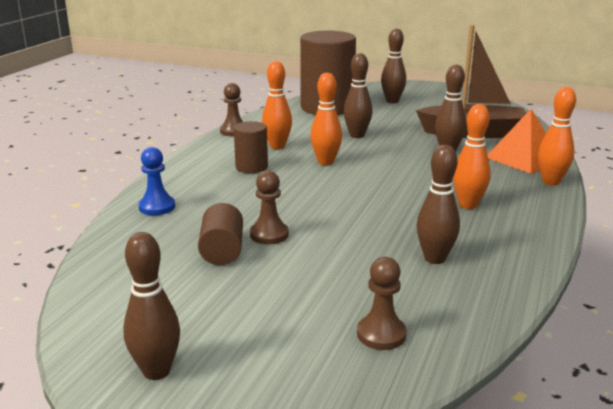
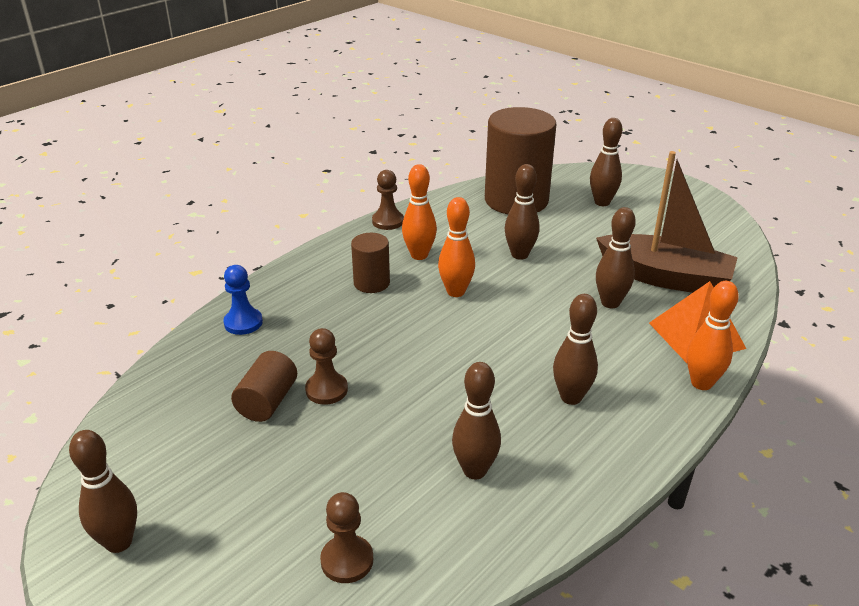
camera: 20 degrees right, 10 degrees up
(468, 205) = (571, 397): orange bowling pin -> brown bowling pin

